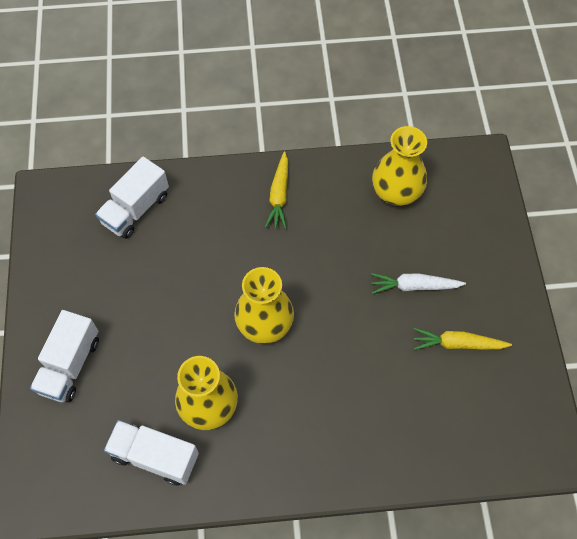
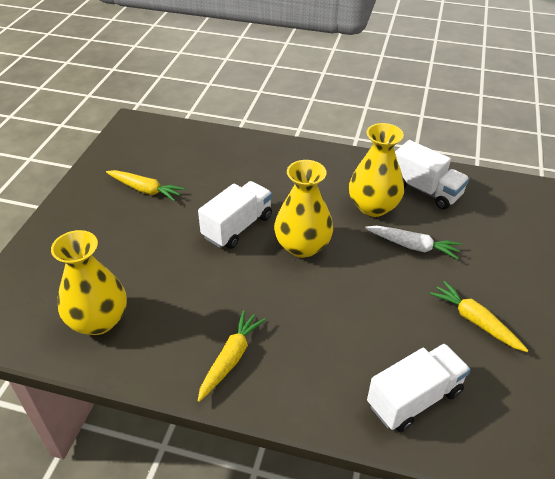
camera: 160 degrees left, 20 degrees down
(70, 365) = (499, 265): white truck -> white truck (237, 227)
(93, 292) = (475, 321): none -> yellow carrot
(414, 286) = (148, 235): white carrot -> white carrot (413, 246)

